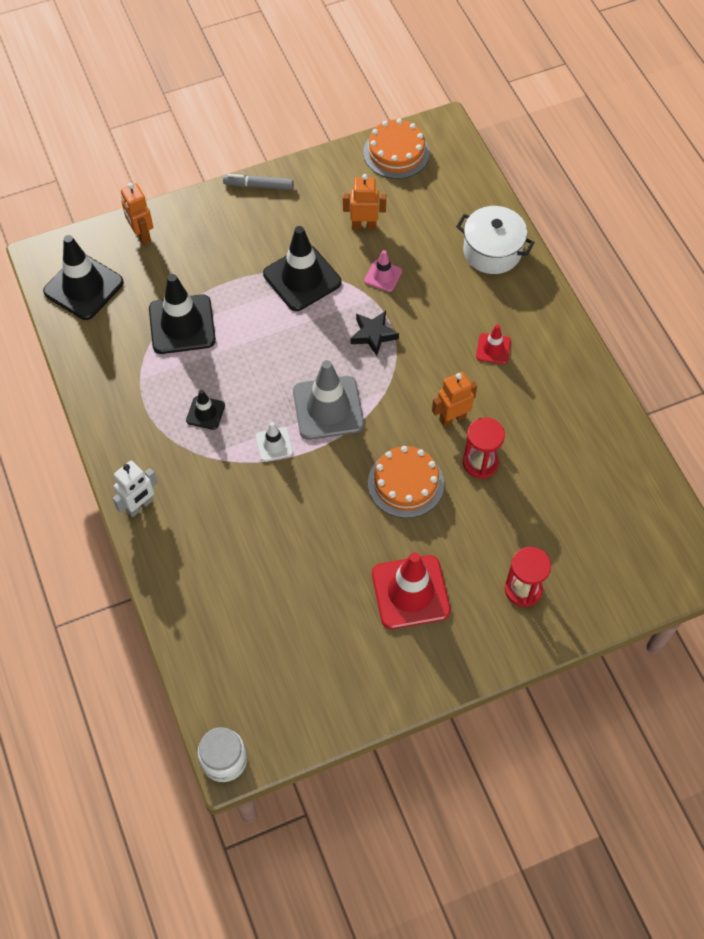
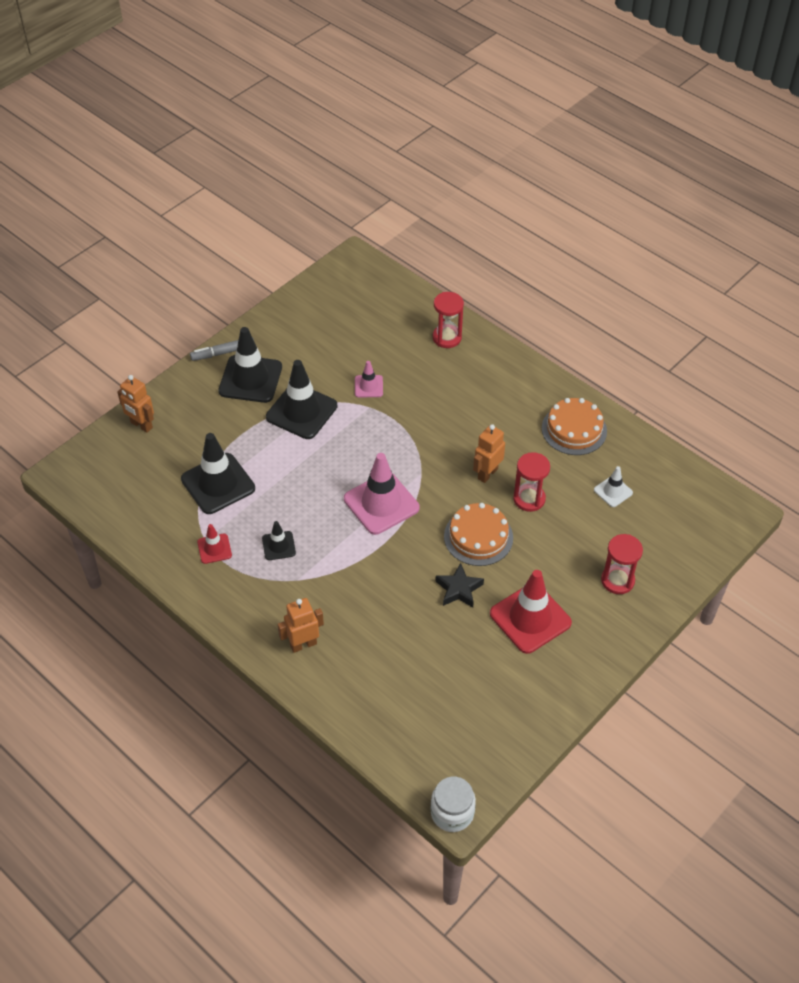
camera: 25 degrees left, 10 degrees down
(83, 287) = (112, 485): black traffic cone -> black traffic cone (250, 379)
(140, 506) = (263, 641): white robot -> none
(274, 444) = (352, 548): white traffic cone -> white traffic cone (613, 491)
(328, 408) = (381, 503): grey traffic cone -> pink traffic cone
(364, 225) = (330, 353): orange robot -> orange robot (303, 644)
(373, 335) = (386, 434): black star -> black star (459, 589)
(396, 152) = (325, 289): orange cake -> orange cake (574, 429)
(492, 251) = (447, 337): white pot -> red hourglass
(493, 349) = (490, 410): red traffic cone -> red traffic cone (214, 549)

